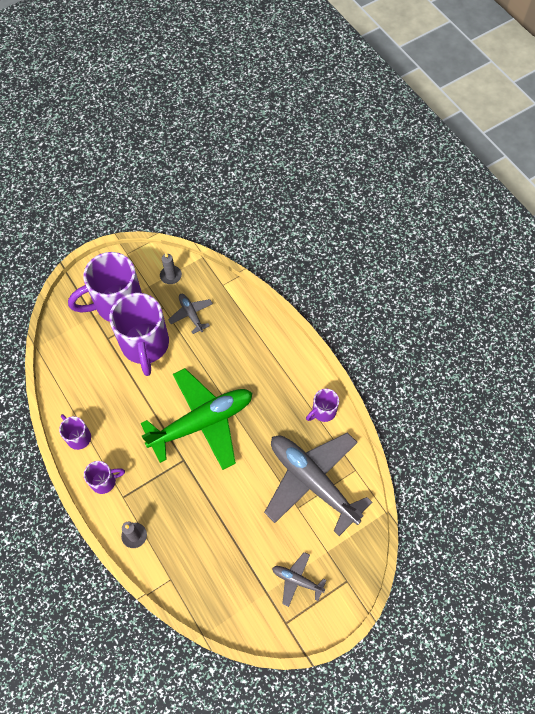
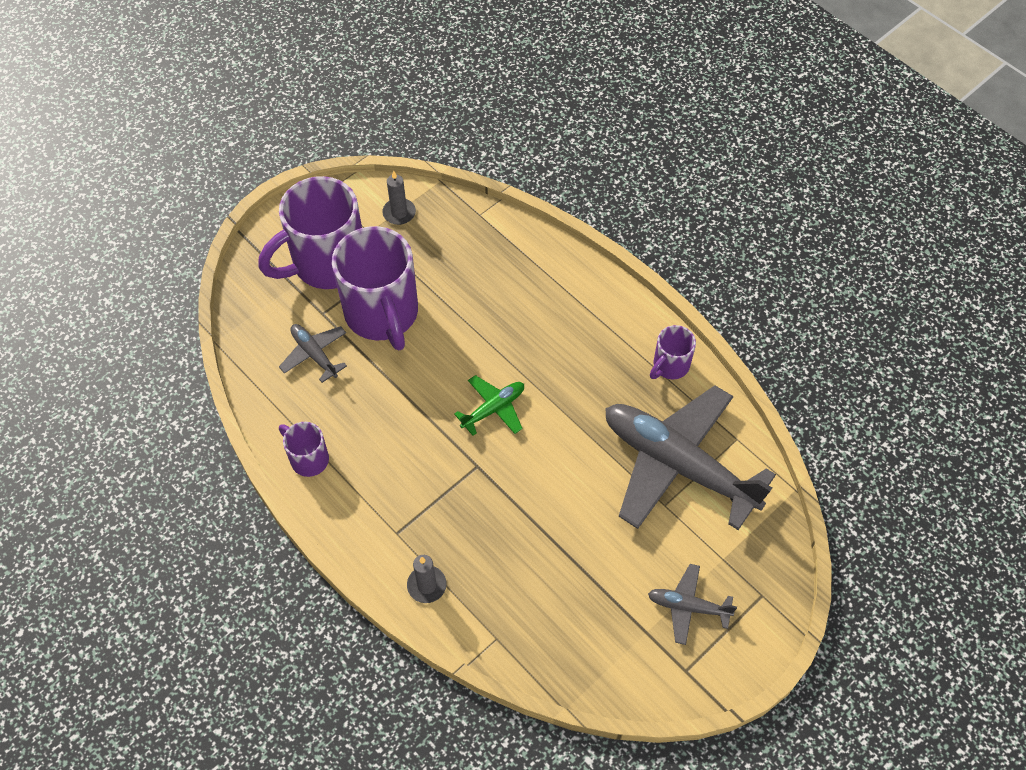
camera: 10 degrees left, 5 degrees down
(104, 481) = (363, 515): purple mug -> none
(191, 314) = (442, 261): grey plane -> grey plane (314, 354)
(202, 422) = (493, 408): green plane -> green plane, size x0.44

